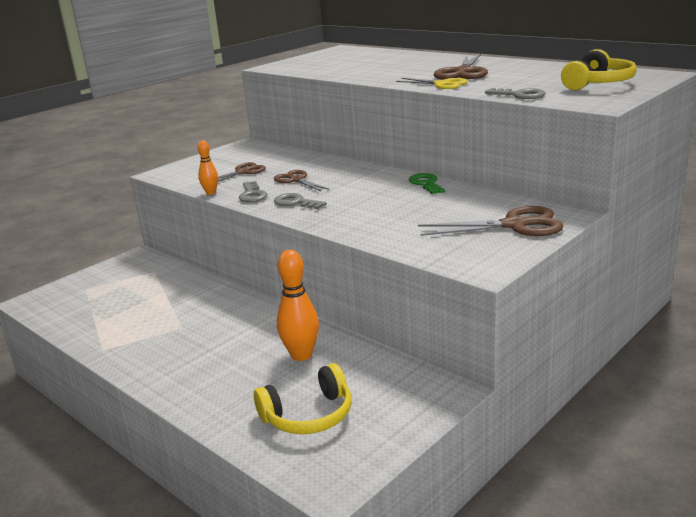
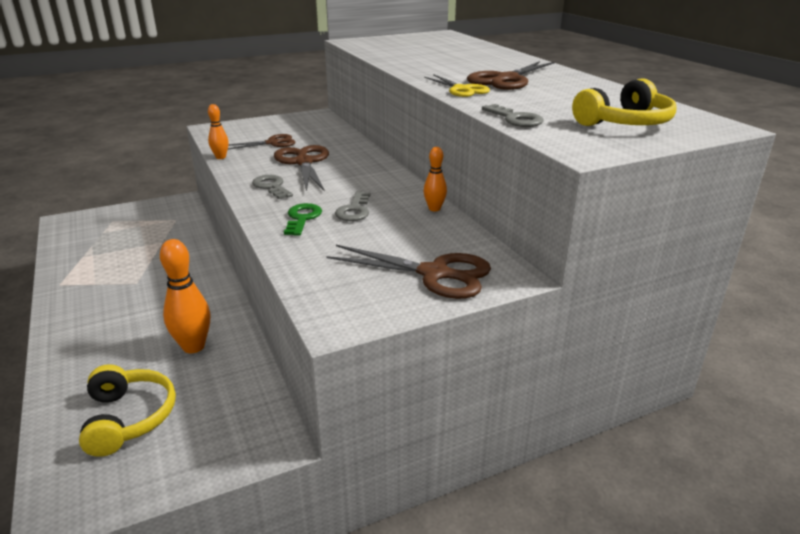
camera: 20 degrees right, 5 degrees up
(252, 195) = (249, 168): grey key -> grey key (354, 210)
(296, 180) = (304, 162): brown scissors -> brown scissors, size x1.56
(309, 415) = (129, 418): yellow headphones -> yellow headphones turned 105 degrees counterclockwise
(426, 183) = (411, 197): green key -> green key (302, 218)
(456, 187) = (434, 209): none -> orange bowling pin

